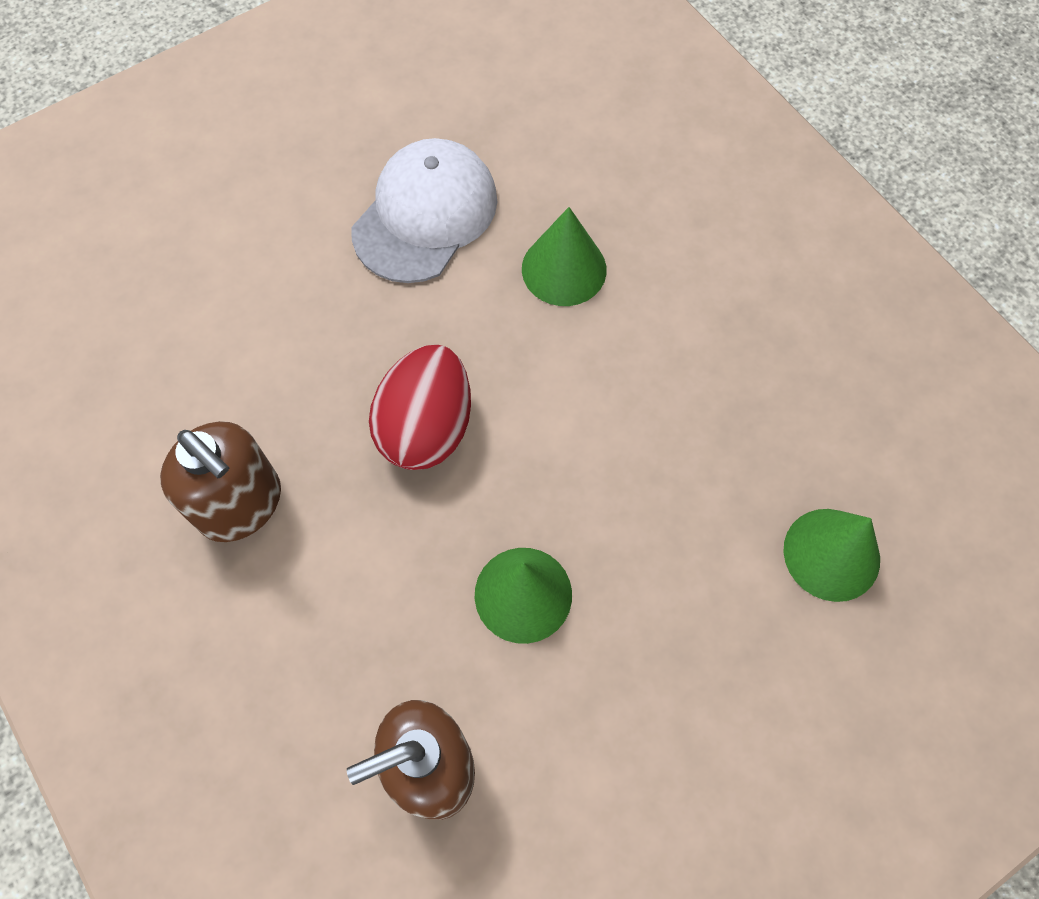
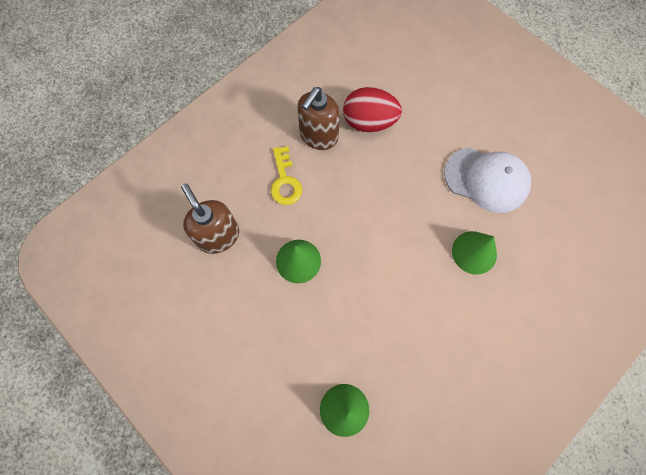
camera: 80 degrees right, 5 degrees up
(331, 595) = (285, 181): none -> yellow key
(426, 427) = (371, 203): red egg -> red egg (369, 122)

